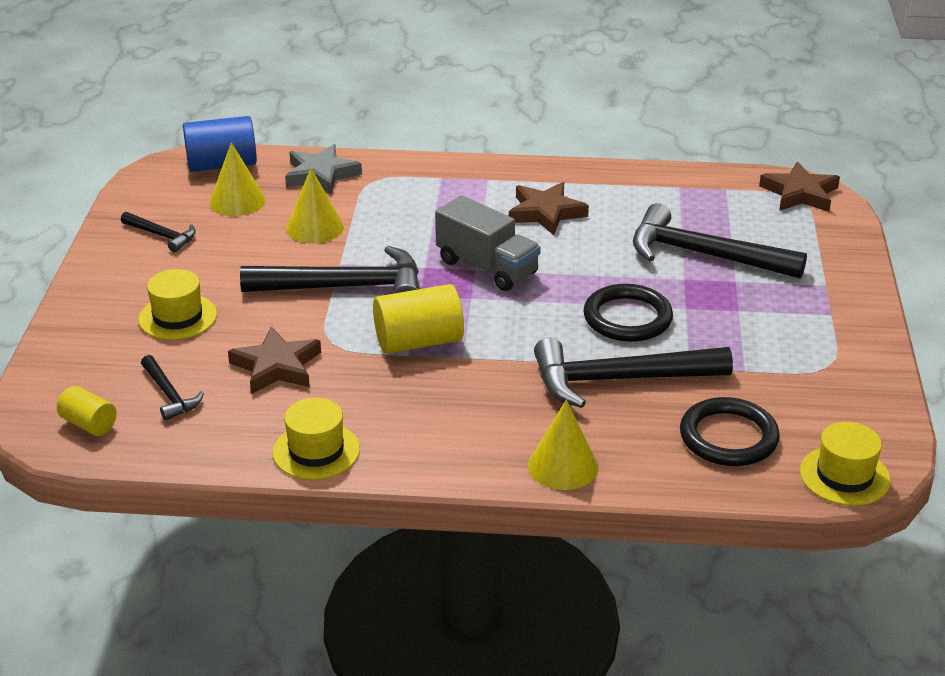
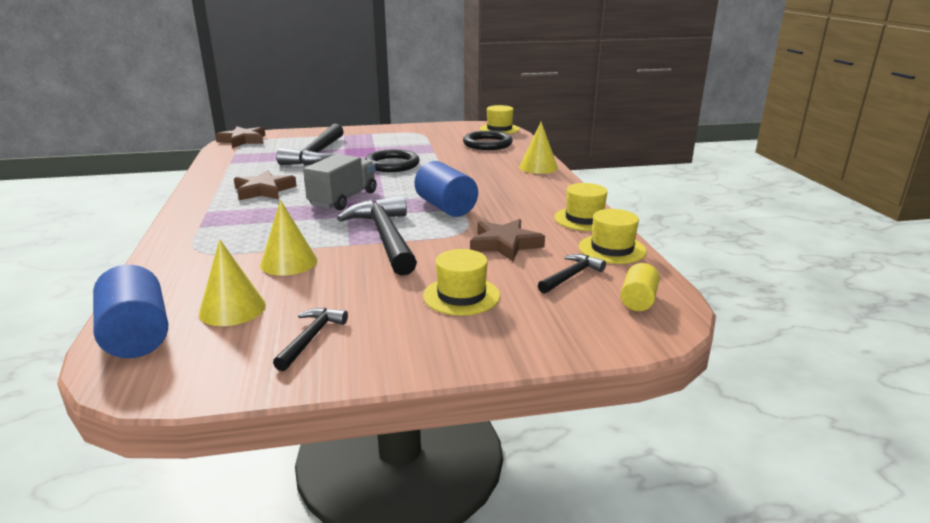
camera: 105 degrees left, 10 degrees down
(212, 445) = (612, 249): none -> yellow hat
(321, 174) = (180, 275): grey star -> none
(418, 341) = (445, 207): yellow cylinder -> blue cylinder
(619, 380) = (454, 162): black hammer -> none

